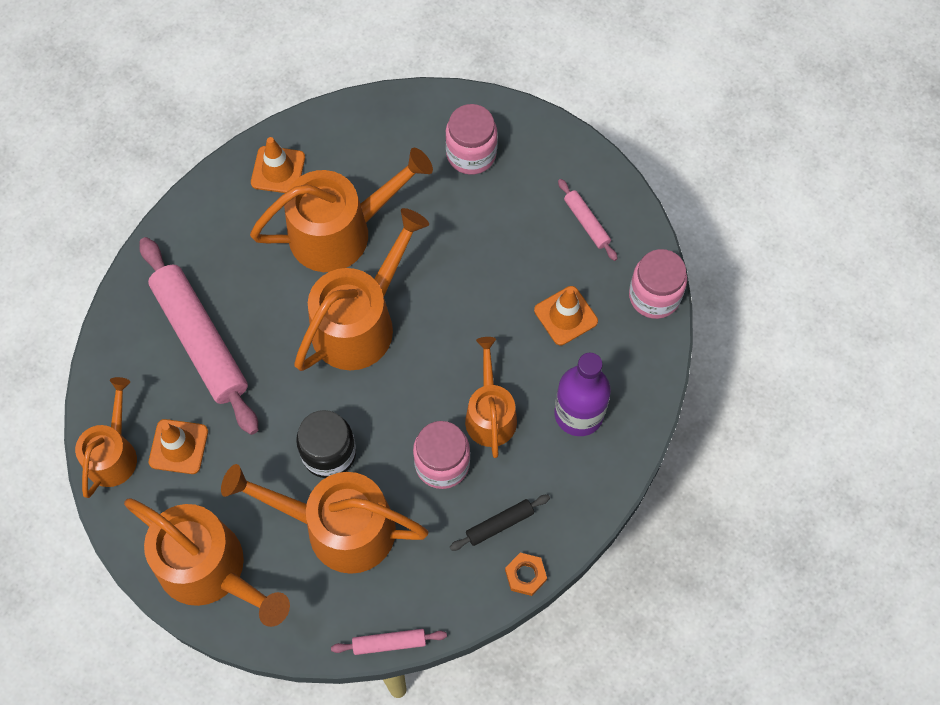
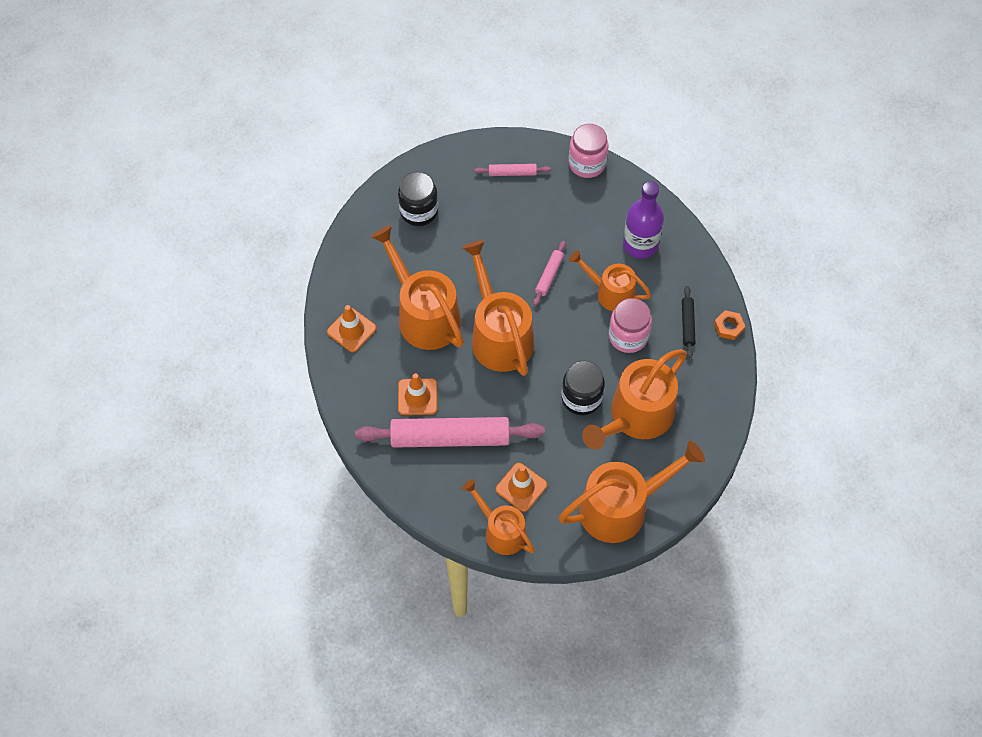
camera: 60 degrees left, 5 degrees down
(340, 231) = (424, 315): orange watering can -> orange watering can turned 45 degrees counterclockwise
(389, 643) = (730, 424): pink rolling pin -> pink rolling pin (549, 276)
(471, 154) = (419, 211): pink jar -> black jar
(565, 316) = (569, 217): orange traffic cone -> orange traffic cone (417, 397)

